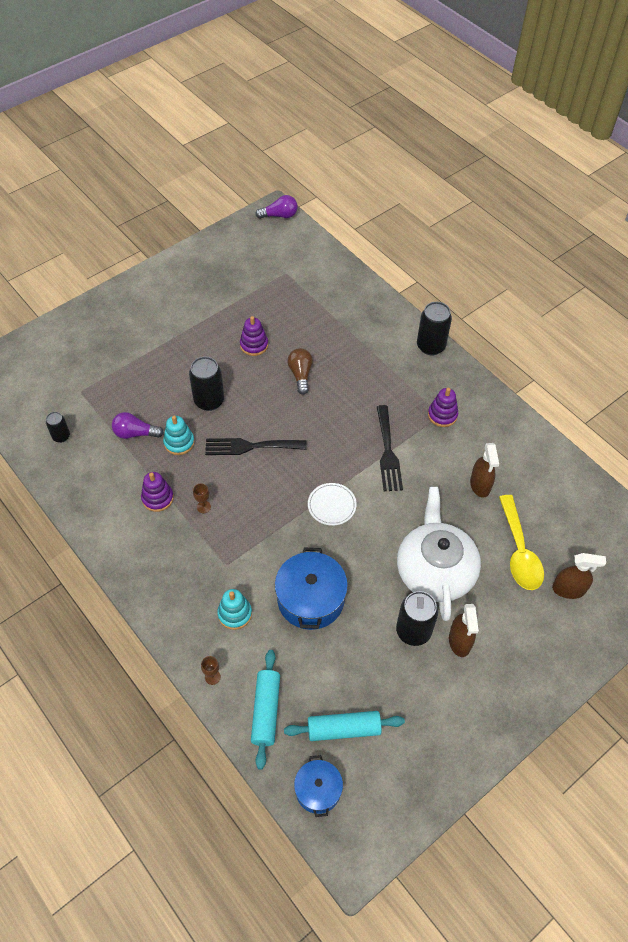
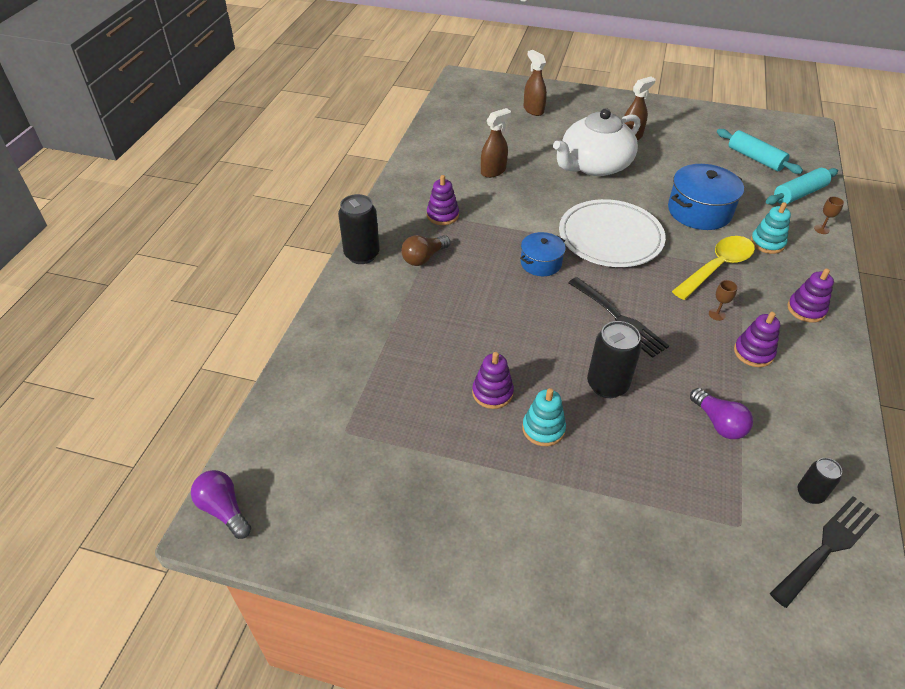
camera: 125 degrees left, 10 degrees down
(156, 568) = (806, 309): none -> purple stacking toy
(179, 442) = (682, 377): turquoise stacking toy -> turquoise stacking toy (543, 429)
(300, 375) = (494, 330): brown light bulb -> brown light bulb (424, 258)
(318, 790) = (802, 153): blue pot -> blue pot (541, 263)
(332, 505) = (610, 237): white plate -> white plate, size x2.05
(388, 452) = (519, 229): black fork -> black fork (828, 546)
(413, 631) = (652, 157): black can -> none
(519, 551) = (530, 136): yellow spoon -> yellow spoon (717, 267)

